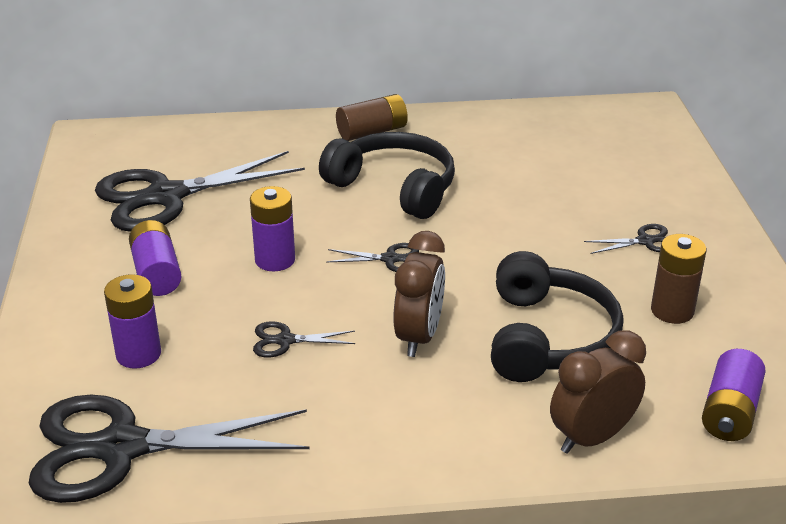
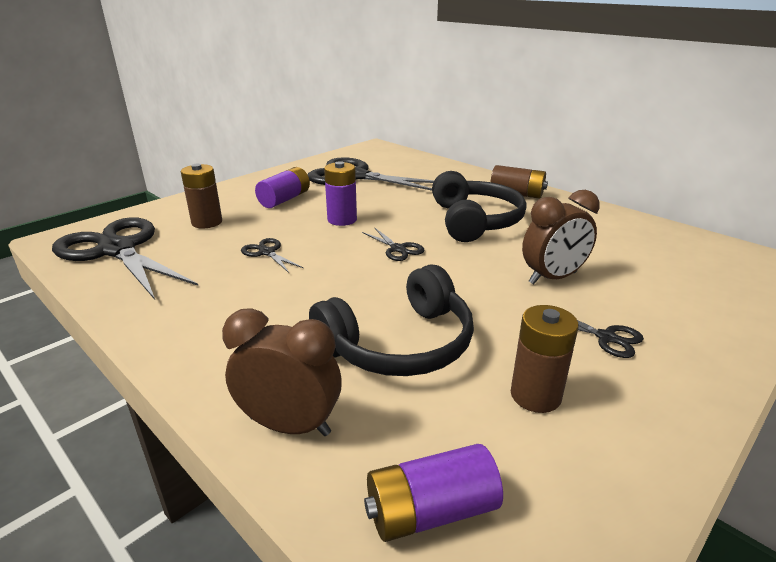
camera: 50 degrees right, 5 degrees down
(138, 354) = (207, 222): purple battery -> brown battery
(419, 337) = (327, 291): brown clock -> brown clock (552, 278)

